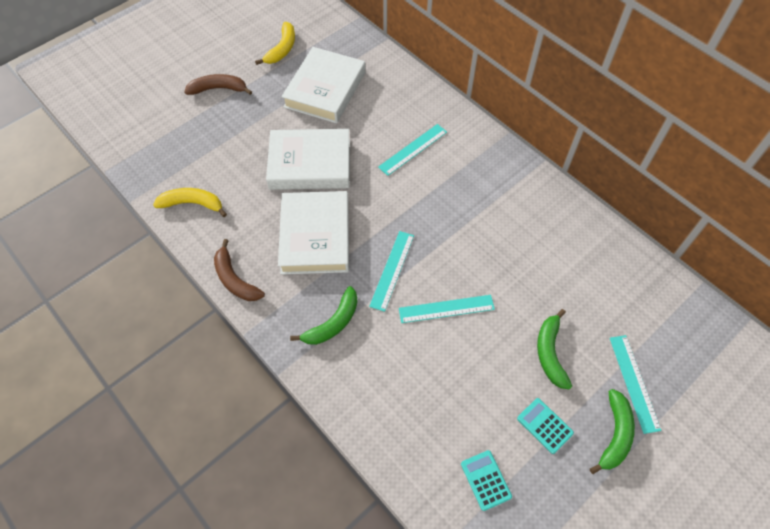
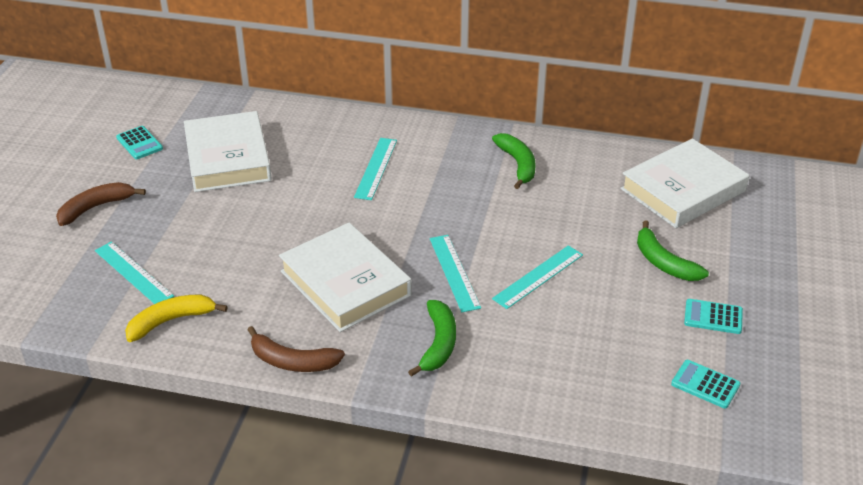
camera: 35 degrees left, 20 degrees down
(282, 49) = (139, 143): yellow banana -> turquoise calculator
(310, 164) = (276, 226): white book -> white book (683, 190)
(614, 435) = (774, 292): green banana -> green banana (518, 164)
(634, 382) = (752, 248): turquoise ruler -> turquoise ruler (133, 273)

